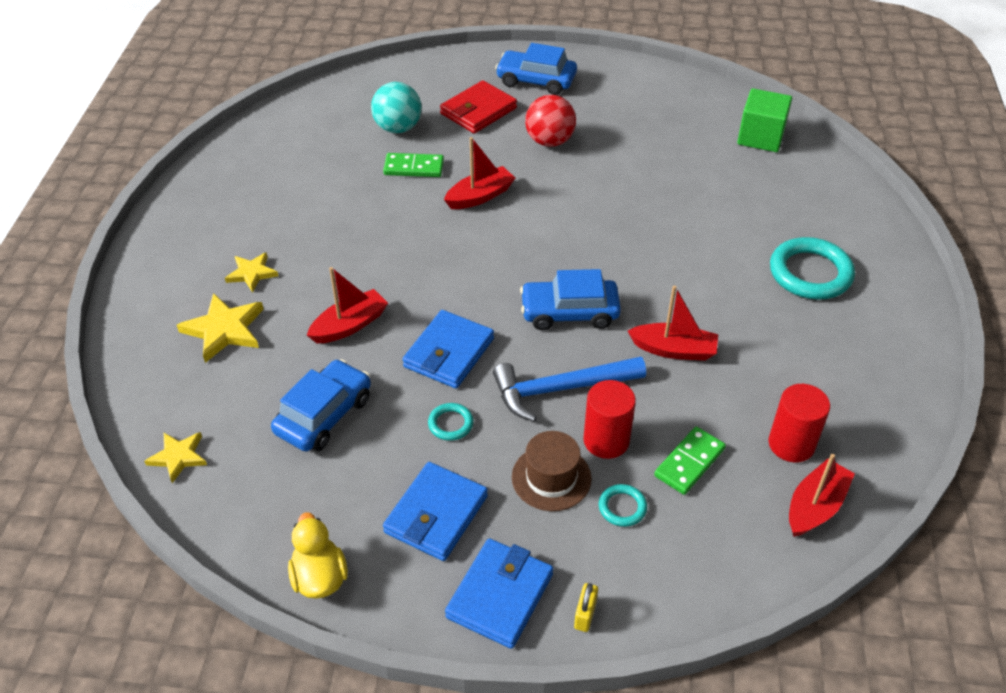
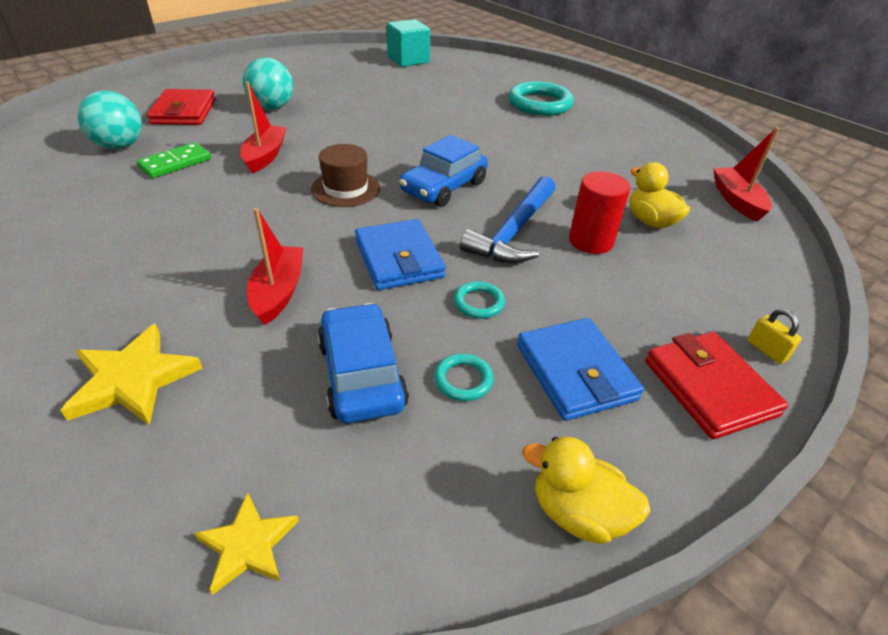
camera: 50 degrees left, 5 degrees down
(252, 273) = (100, 313): yellow star -> none
(500, 596) = (709, 387): blue wallet -> red wallet
(536, 80) = (208, 82): blue car -> none
(549, 141) = (272, 107): red ball -> turquoise ball
(551, 478) = (600, 286): brown hat -> brown hat (345, 189)
(622, 507) = (666, 271): turquoise ring -> turquoise ring (463, 380)
(674, 350) = (539, 172): red boat -> none
(689, 462) = (650, 221): green domino -> yellow duck
(760, 137) = (408, 60): green cube -> turquoise cube
(791, 444) = (674, 180): red cylinder -> none

